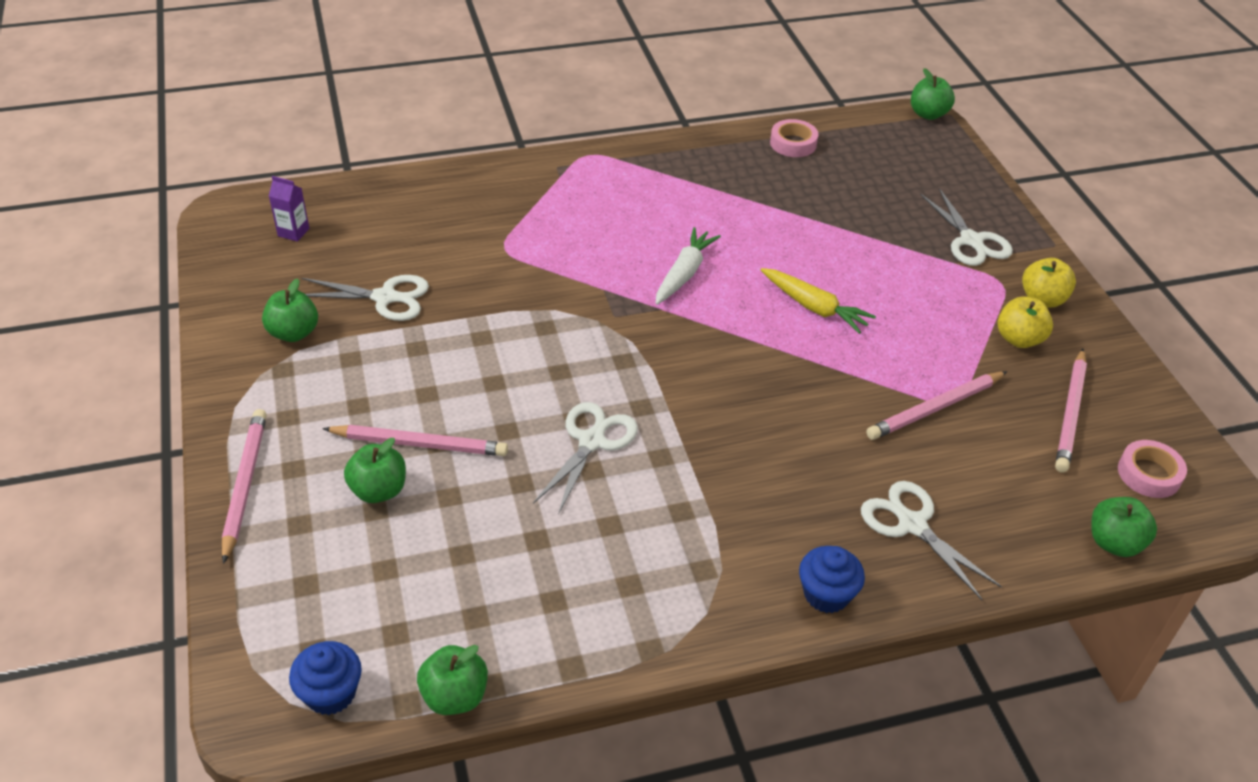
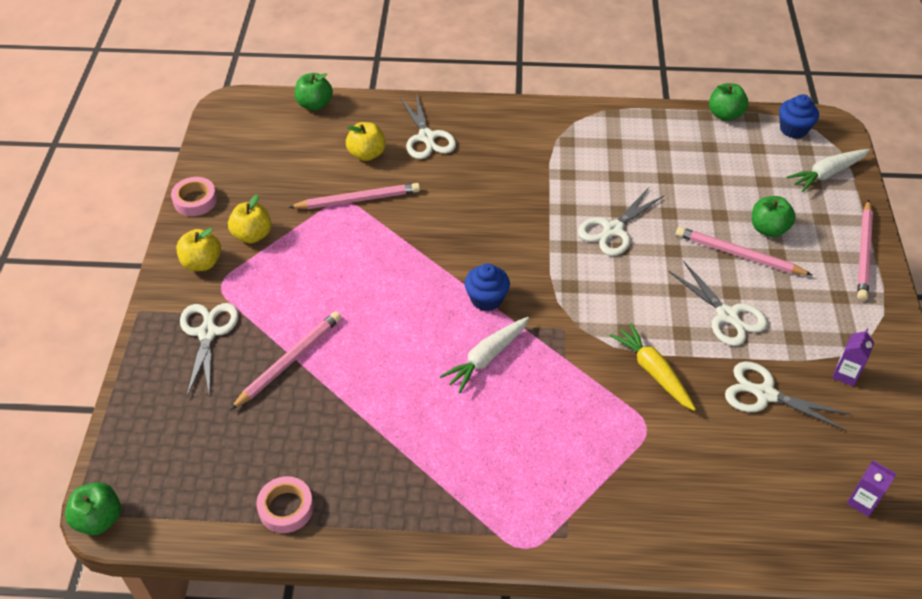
camera: 160 degrees left, 5 degrees up
(281, 609) = (827, 174): none -> white carrot
(294, 333) = (845, 374): green apple -> purple carton
(430, 366) = (727, 315): none -> white scissors
(814, 307) = (392, 298): yellow carrot -> yellow carrot (653, 372)
(826, 594) = (501, 116): blue cupcake -> blue cupcake (486, 299)
(974, 476) = (367, 154): none -> yellow apple
(1070, 413) = (268, 176): pink pencil -> pink pencil (289, 361)
(1149, 474) = (255, 132): pink tape -> pink tape (195, 200)

